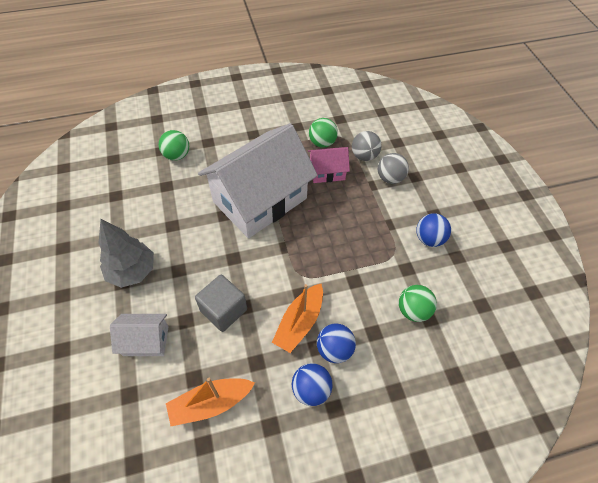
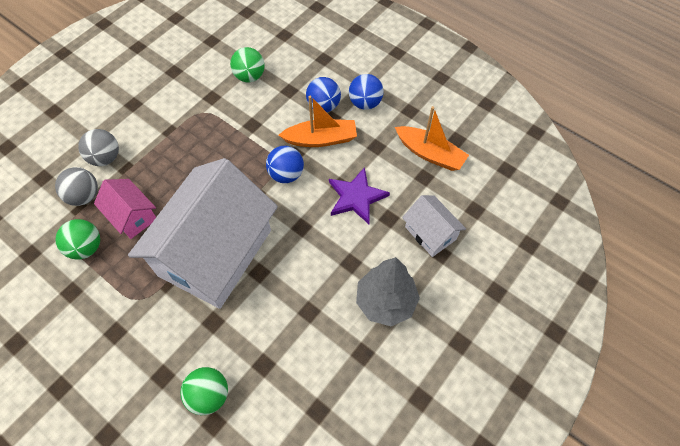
camera: 125 degrees left, 5 degrees up
(224, 310) = (356, 197): grey cube -> purple star
(260, 200) = (215, 252): white house -> white house turned 75 degrees counterclockwise
(429, 239) = (166, 96): blue ball -> blue ball (286, 174)

